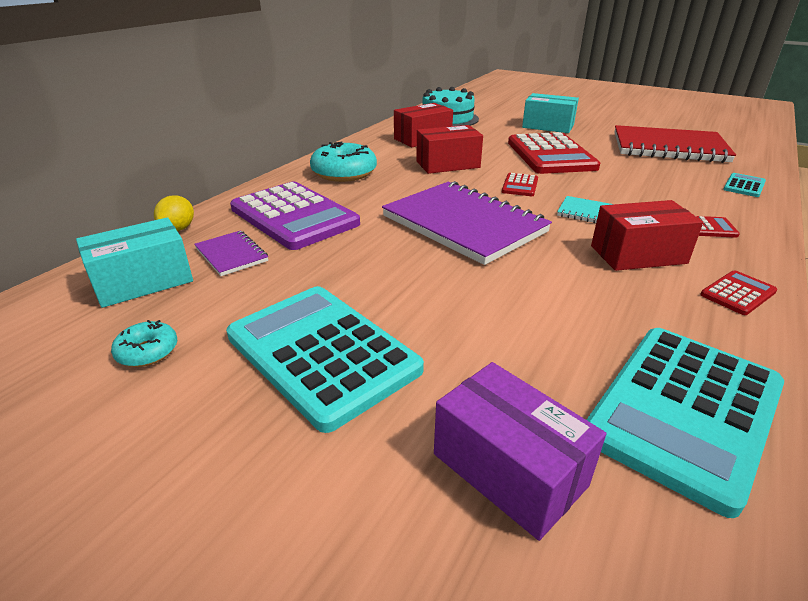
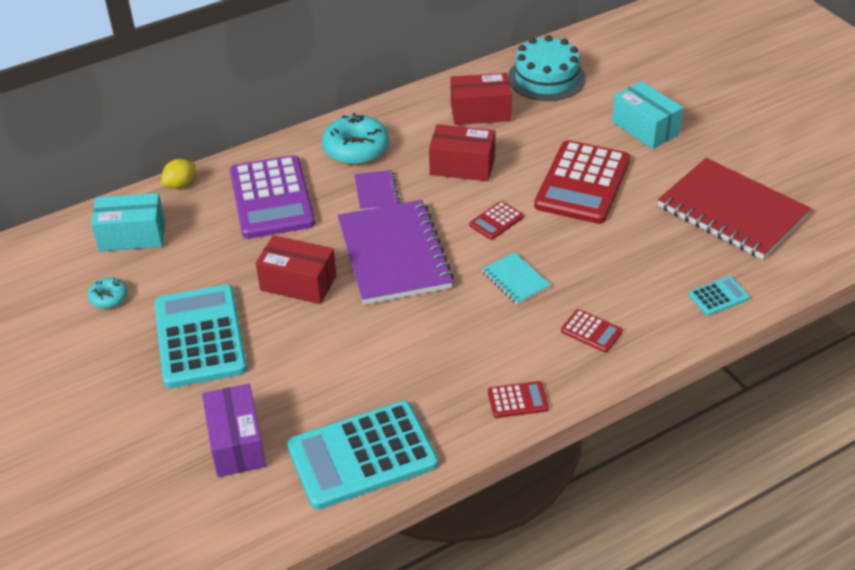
camera: 30 degrees right, 10 degrees up
(231, 255) = (200, 228): purple notebook -> purple notebook (376, 192)
(638, 254) = (494, 338): red box -> red box (298, 283)

